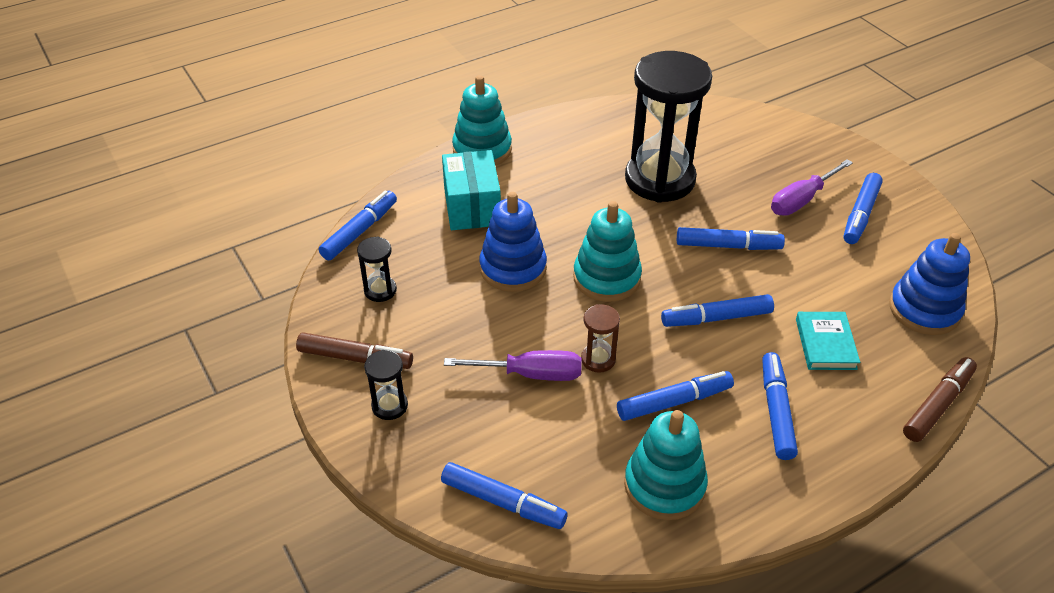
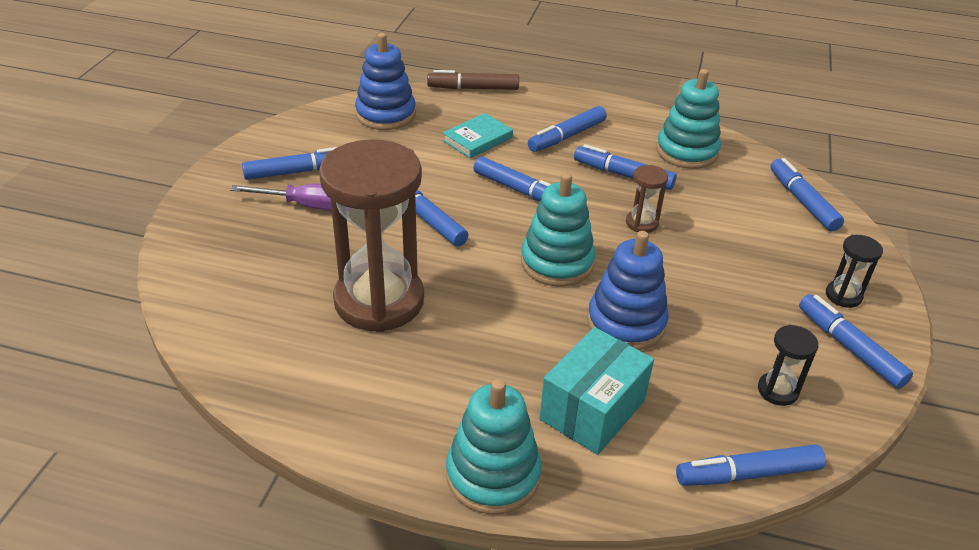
camera: 135 degrees left, 5 degrees down
(355, 358) = (849, 347): brown marker -> blue marker
(530, 374) = (705, 246): purple screwdriver -> none
(659, 179) = (379, 301): black hourglass -> brown hourglass

